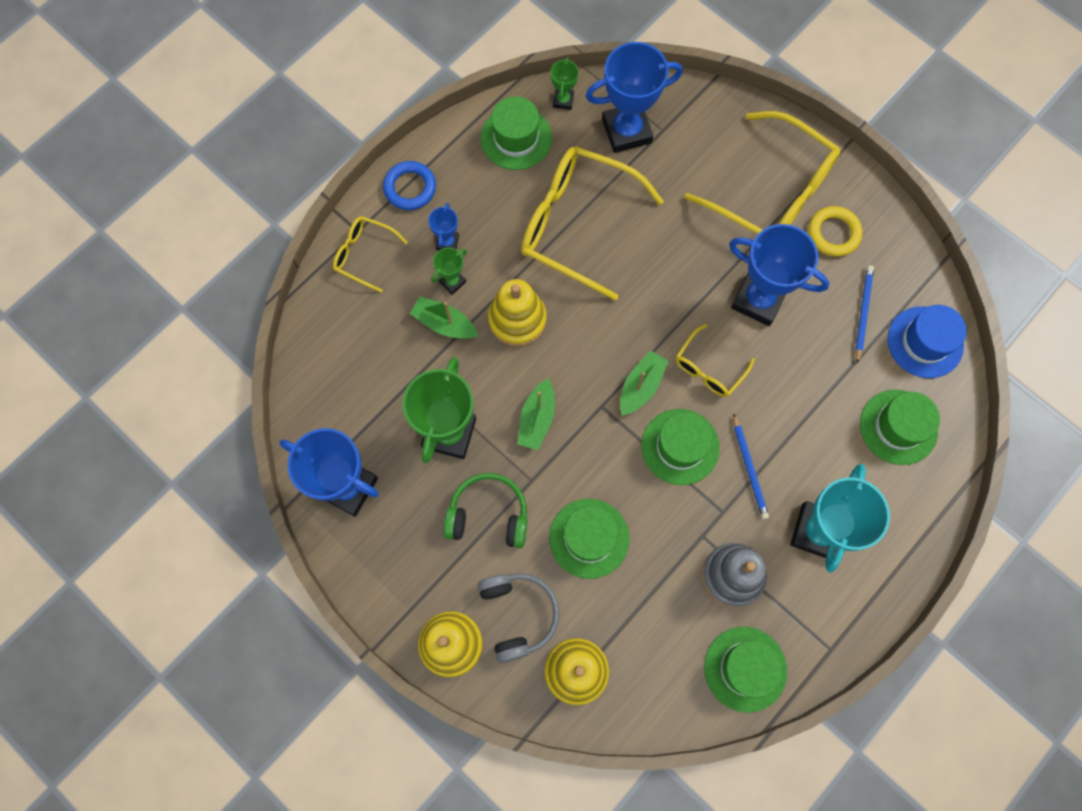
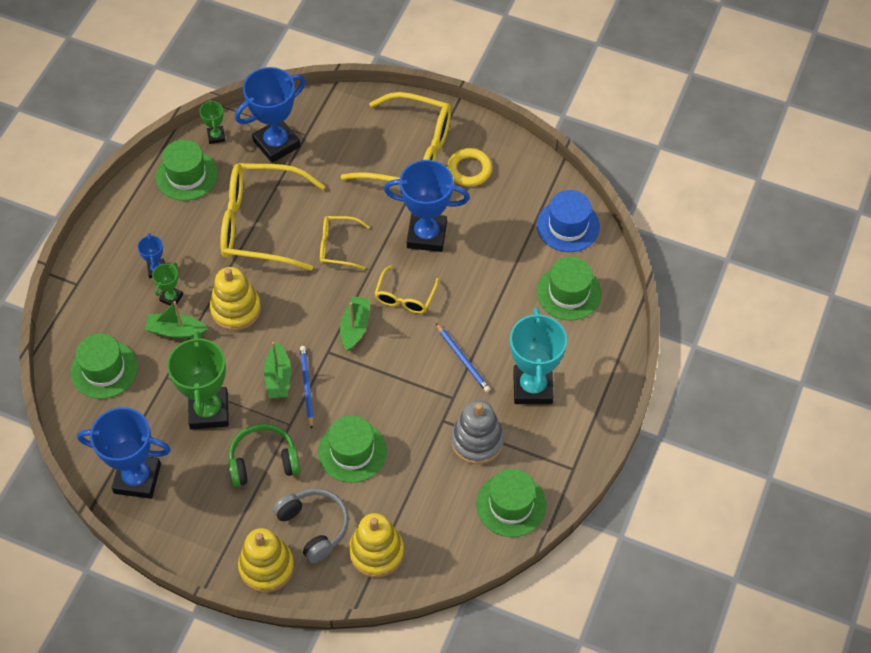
camera: 20 degrees left, 15 degrees down
(364, 254) = (88, 300): yellow glasses -> yellow glasses (337, 246)
(410, 188) = (110, 238): blue ring -> none
(680, 447) = (402, 361): green hat -> green hat (104, 369)
(863, 313) = (512, 220): blue pencil -> blue pencil (306, 387)

